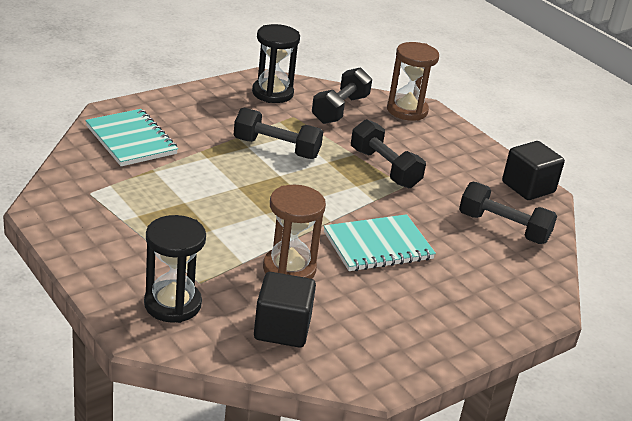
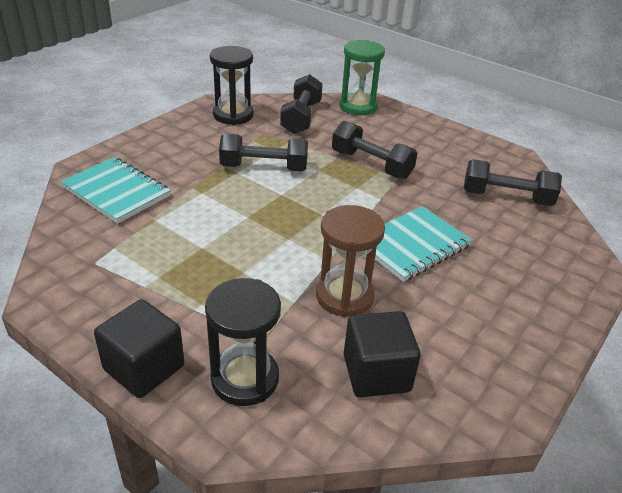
camera: 15 degrees left, 5 degrees up
(407, 110) = (358, 106): brown hourglass -> green hourglass
(528, 187) = (499, 153): black cube -> black cube (144, 367)

